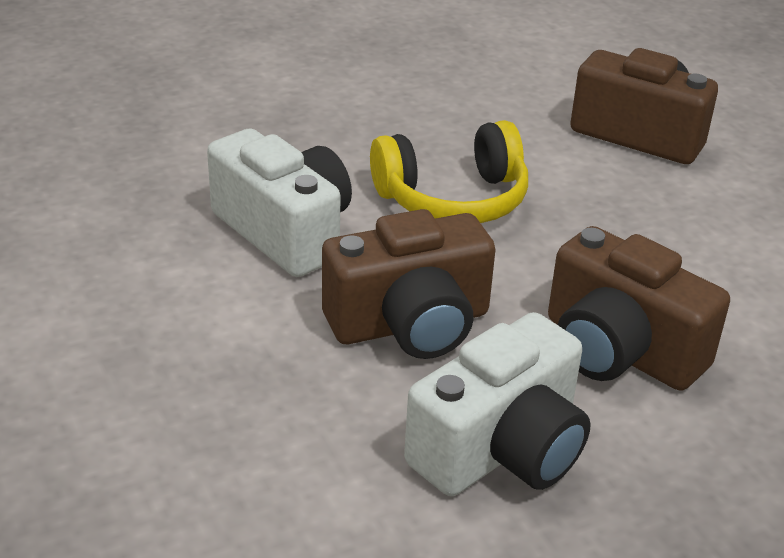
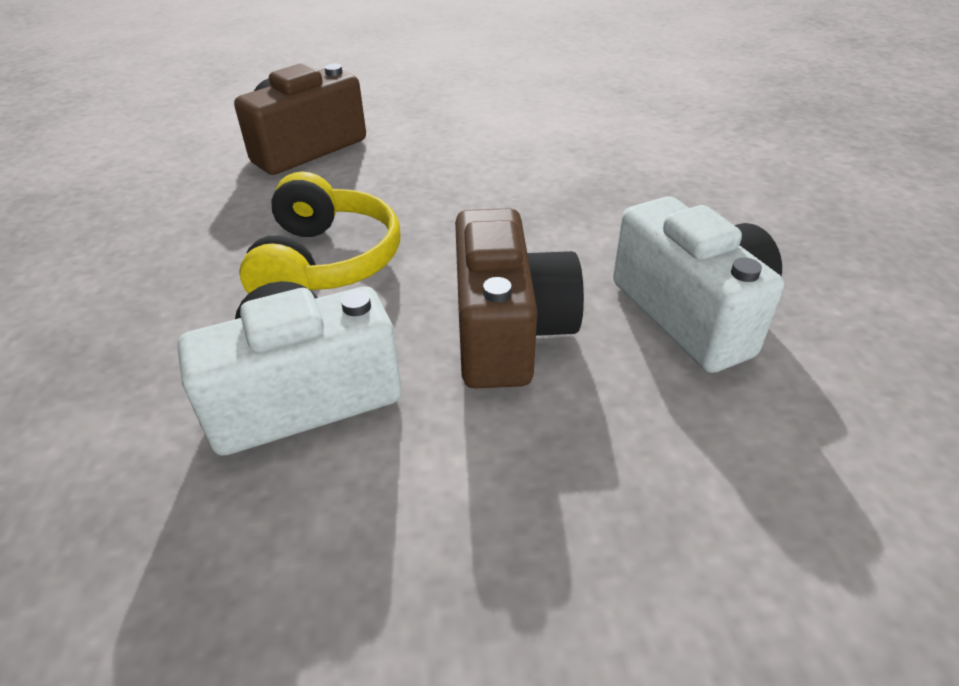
camera: 70 degrees left, 5 degrees up
(619, 350) = (581, 226): brown camera -> none

